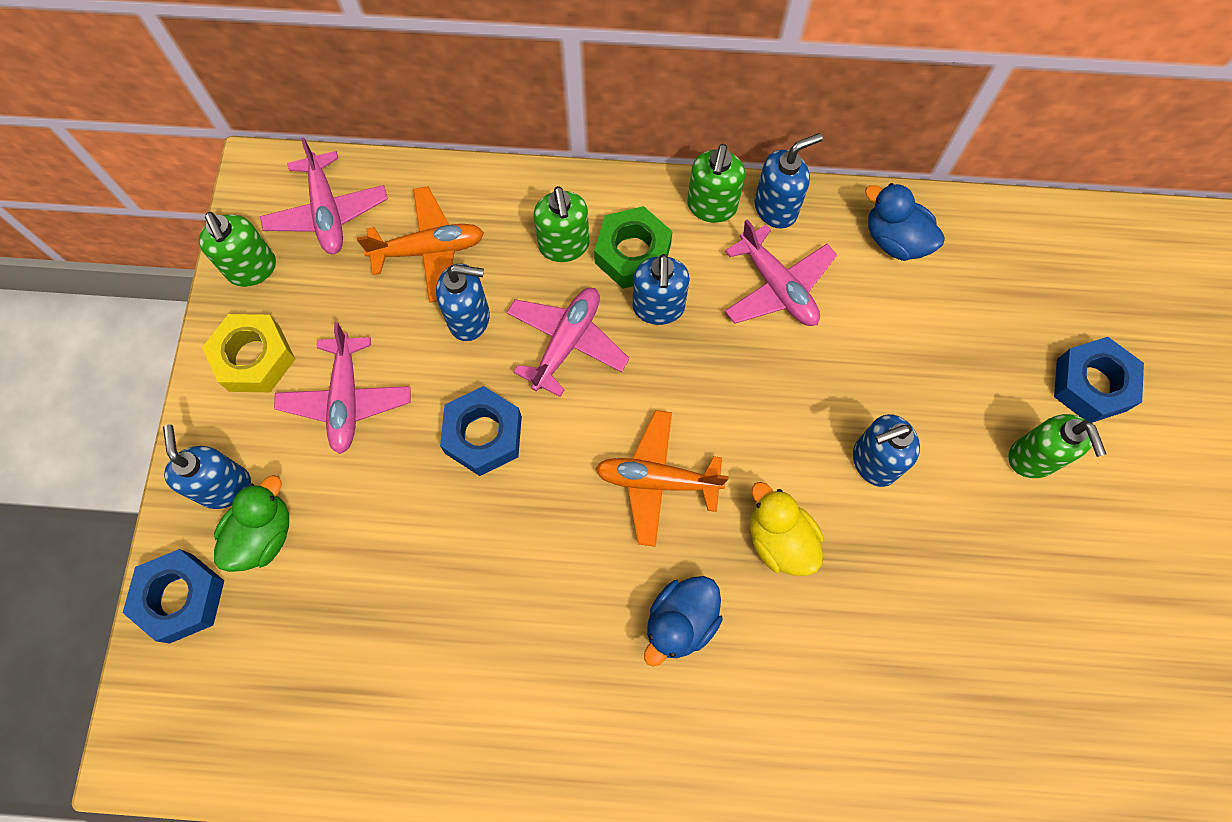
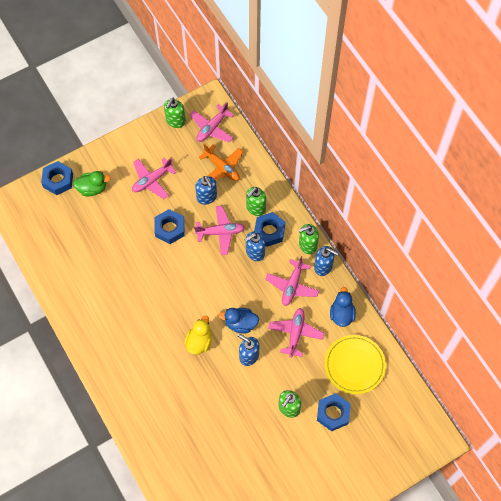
camera: 55 degrees right, 5 degrees down
(225, 486) = (99, 167): blue soap dispenser -> none
(254, 358) = (146, 144): yellow nut -> none
(632, 253) = (269, 231): green nut -> blue nut
(657, 480) = (192, 291): orange plane -> none
(680, 622) = (150, 328): blue duck -> blue duck (240, 323)
(881, 344) = (295, 333): none -> pink plane
(1014, 284) = (354, 365): none -> yellow plate

